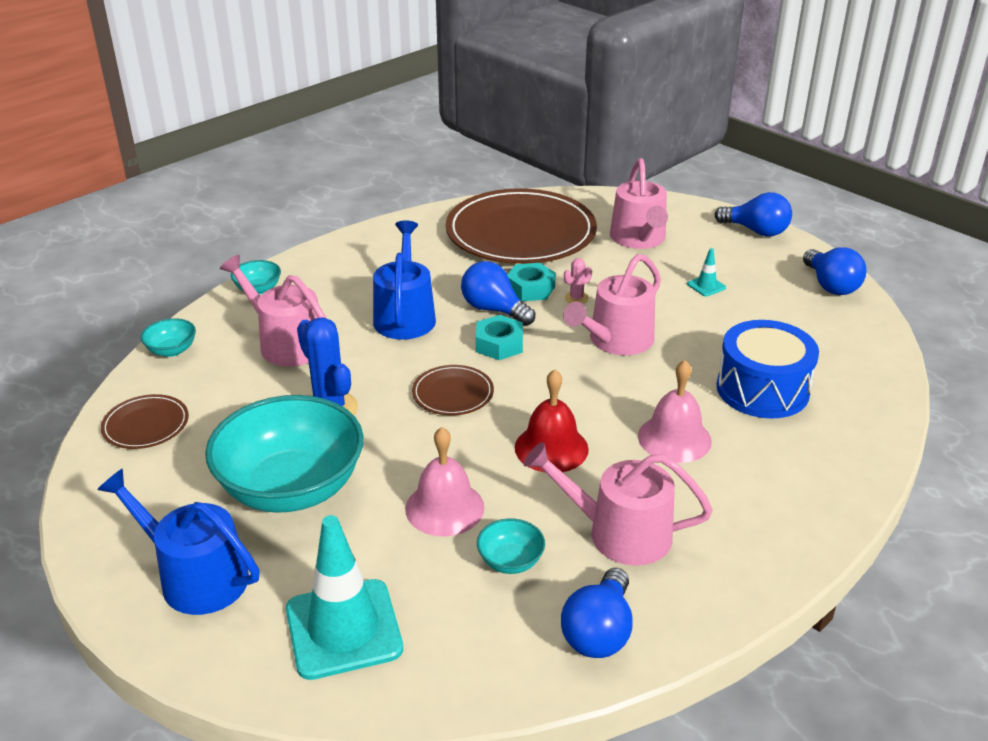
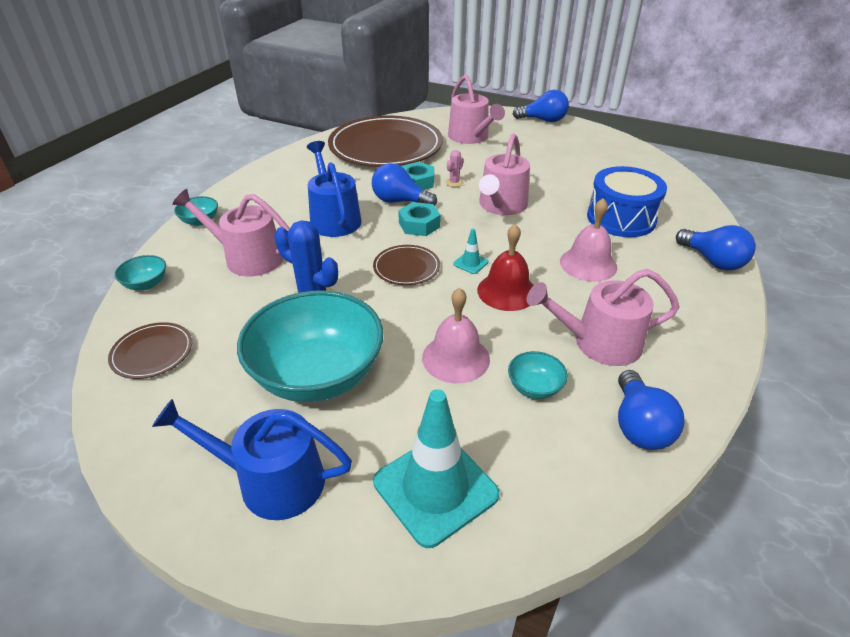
camera: 20 degrees left, 5 degrees up
(706, 286) = (536, 159): turquoise traffic cone -> turquoise traffic cone (470, 263)
(830, 285) = (613, 145): blue light bulb -> blue light bulb (713, 261)

